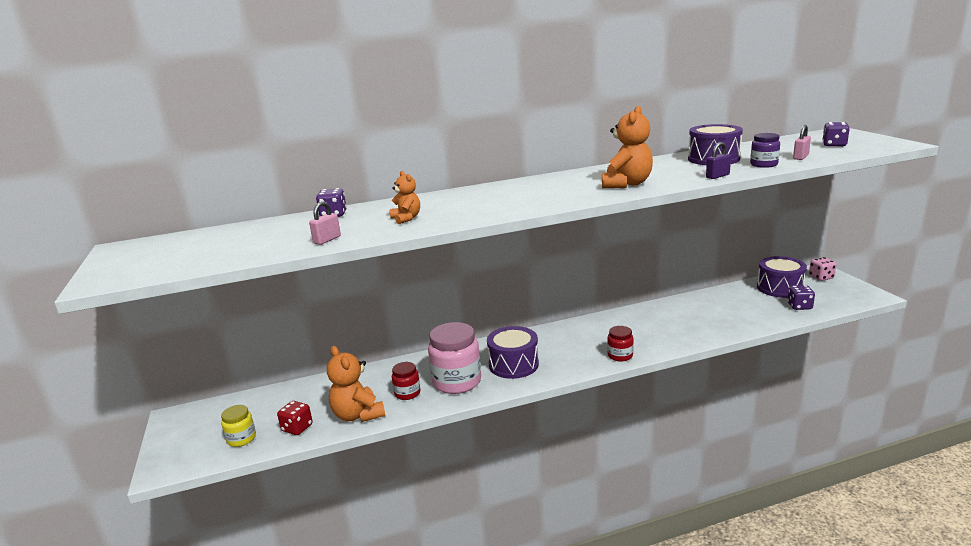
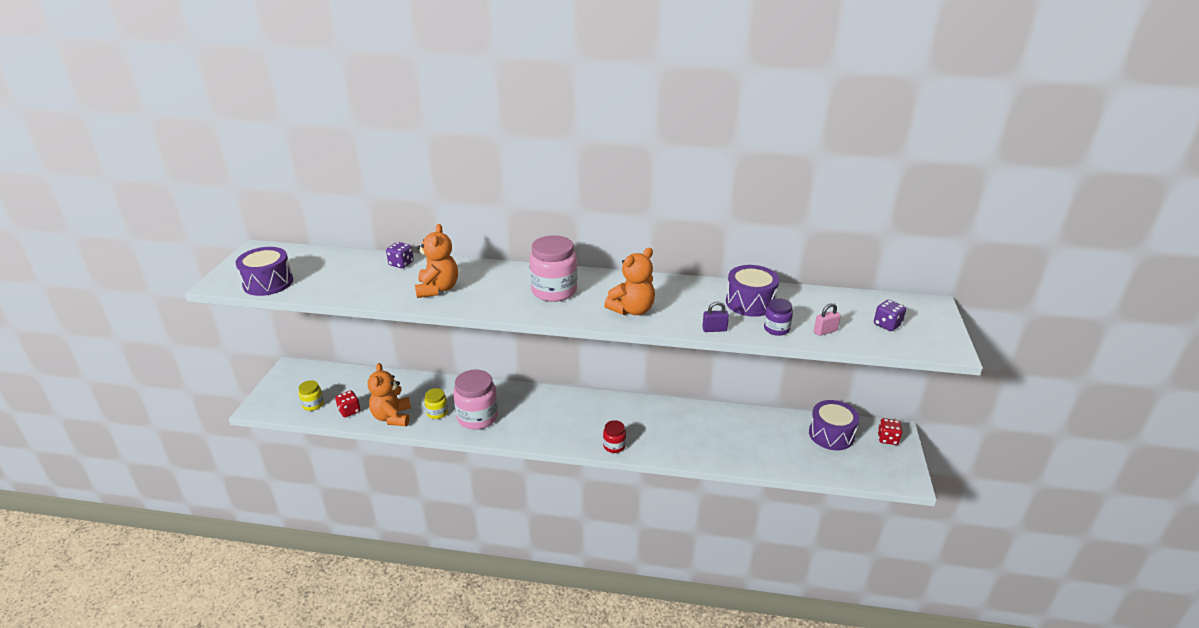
camera: 25 degrees right, 10 degrees up
(327, 240) = (367, 293): pink padlock -> none
(406, 218) = (438, 289): orange teddy bear -> orange teddy bear, size x1.73
(407, 393) = (437, 413): red jar -> yellow jar
(513, 364) = (530, 419): purple drum -> purple drum (268, 283)
(531, 192) = (554, 291): none -> pink jar
(799, 306) = (822, 462): purple dice -> none
(821, 277) = (887, 439): pink dice -> red dice

